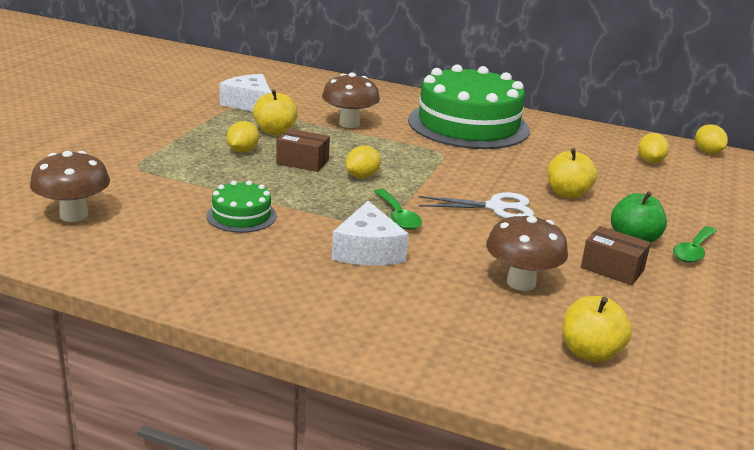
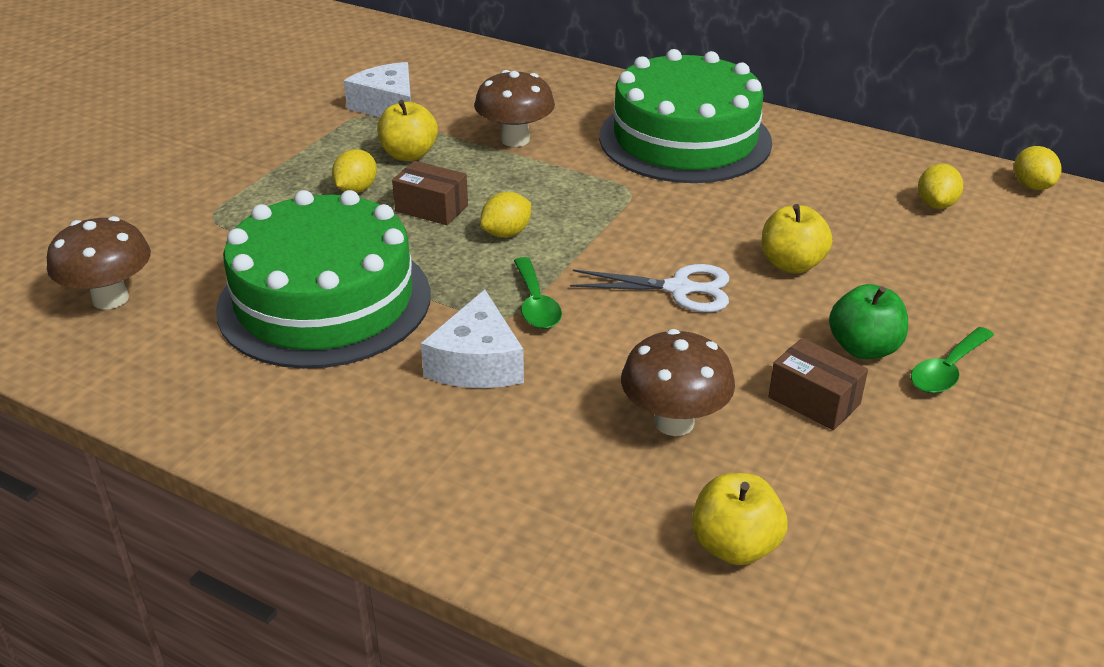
camera: 10 degrees right, 10 degrees up
(241, 216) = (324, 301): green cake -> green cake, size x2.28

